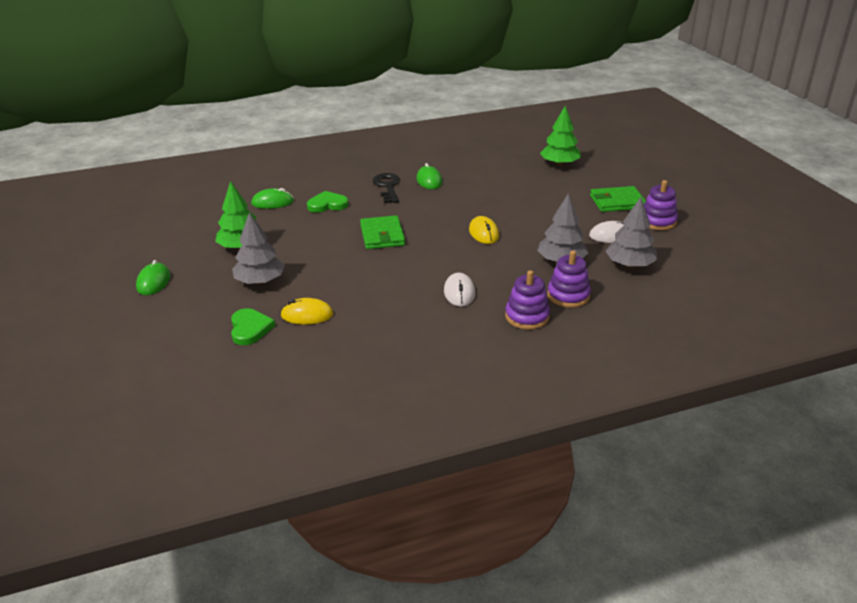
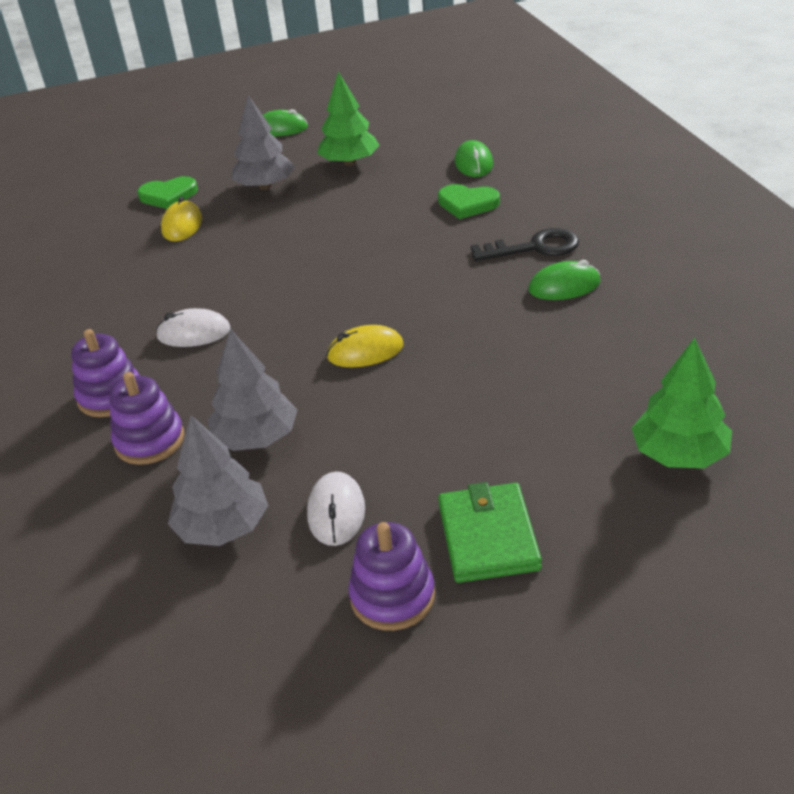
camera: 95 degrees right, 5 degrees up
(327, 204) = (467, 204): green heart -> green heart turned 120 degrees clockwise
(382, 235) = (368, 257): green wallet -> none

